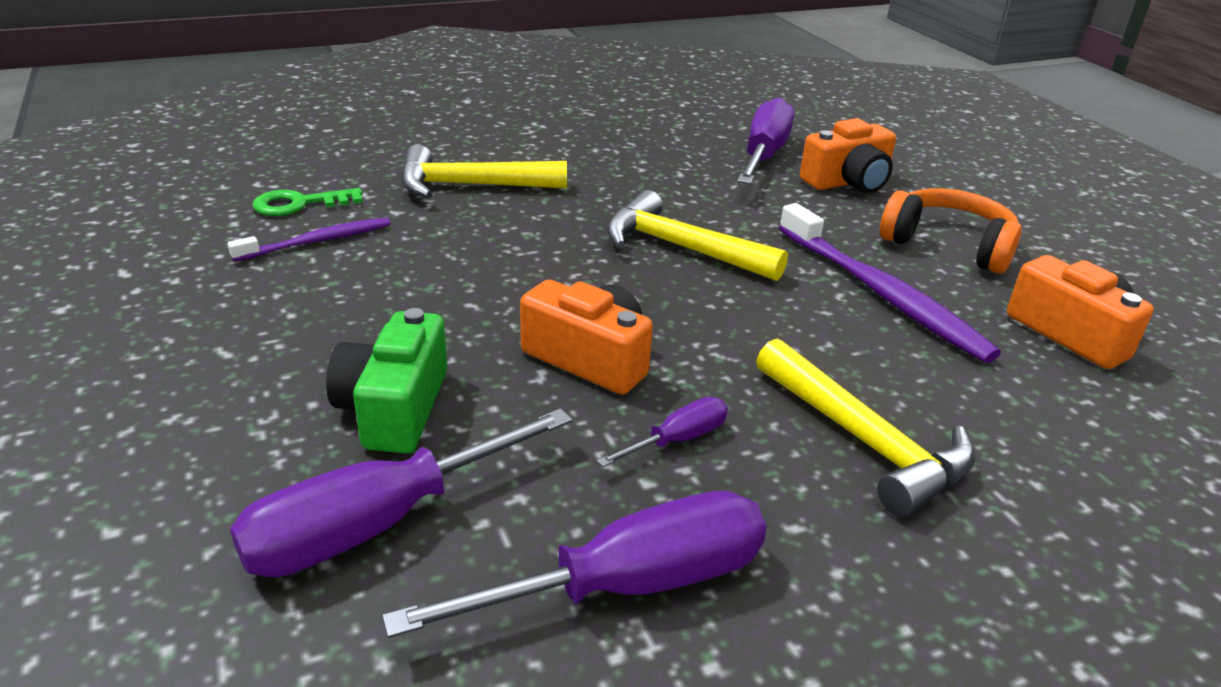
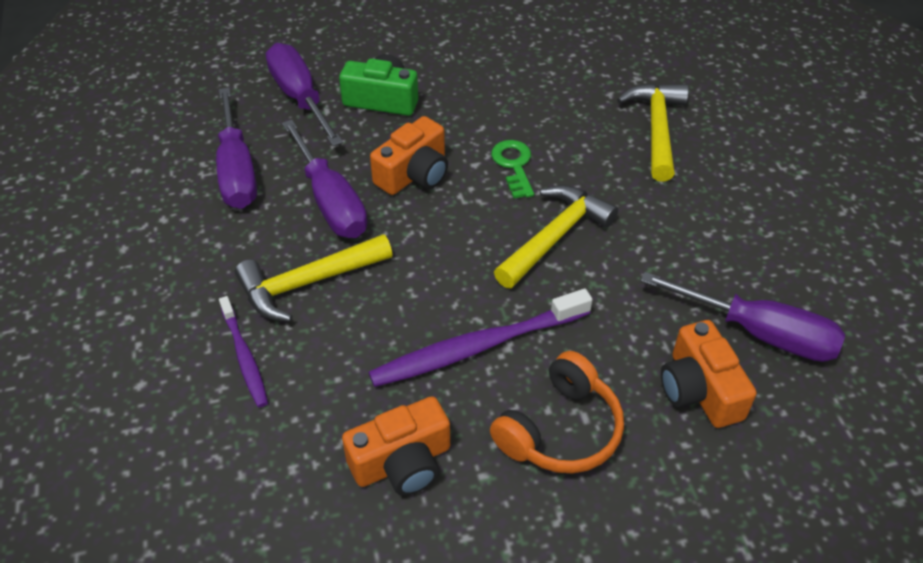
camera: 100 degrees right, 15 degrees up
(300, 204) = (617, 52): green key -> green key (514, 165)
(318, 241) = (564, 63): purple toothbrush -> purple toothbrush (245, 357)
(677, 440) = (330, 201): purple screwdriver -> purple screwdriver, size x2.04

